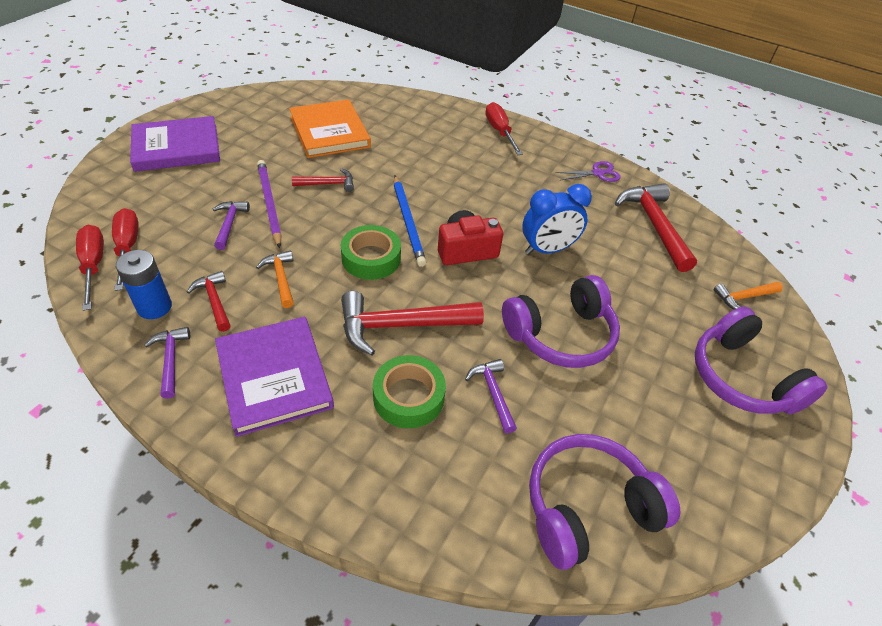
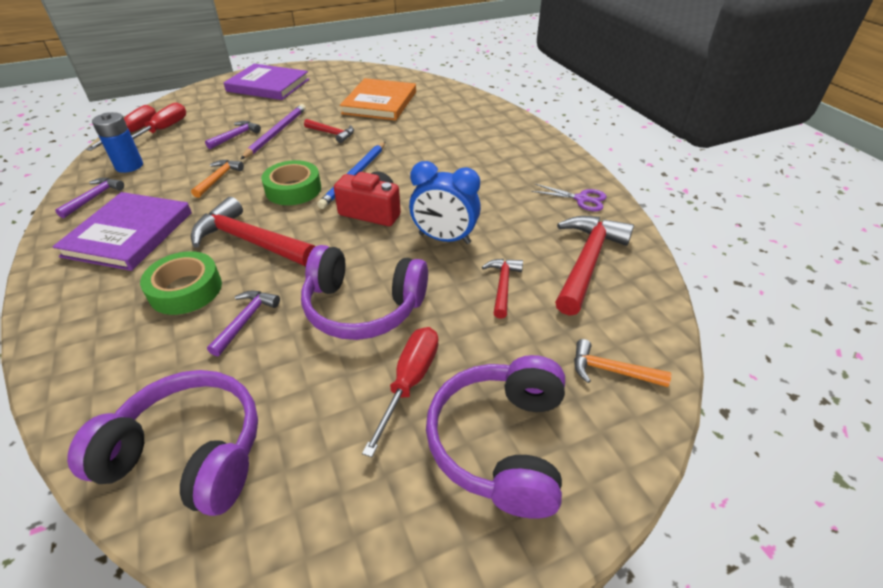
camera: 40 degrees right, 5 degrees down
(214, 301) = (163, 176): red hammer -> red hammer (503, 286)
(499, 131) = (523, 140): red screwdriver -> red screwdriver (410, 382)

